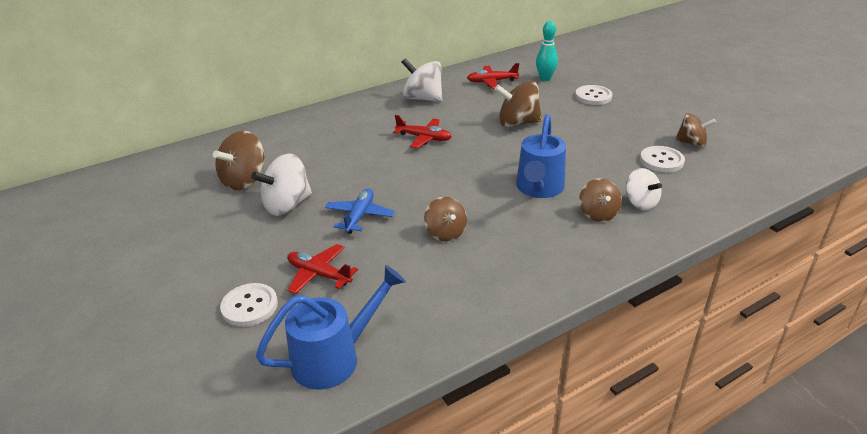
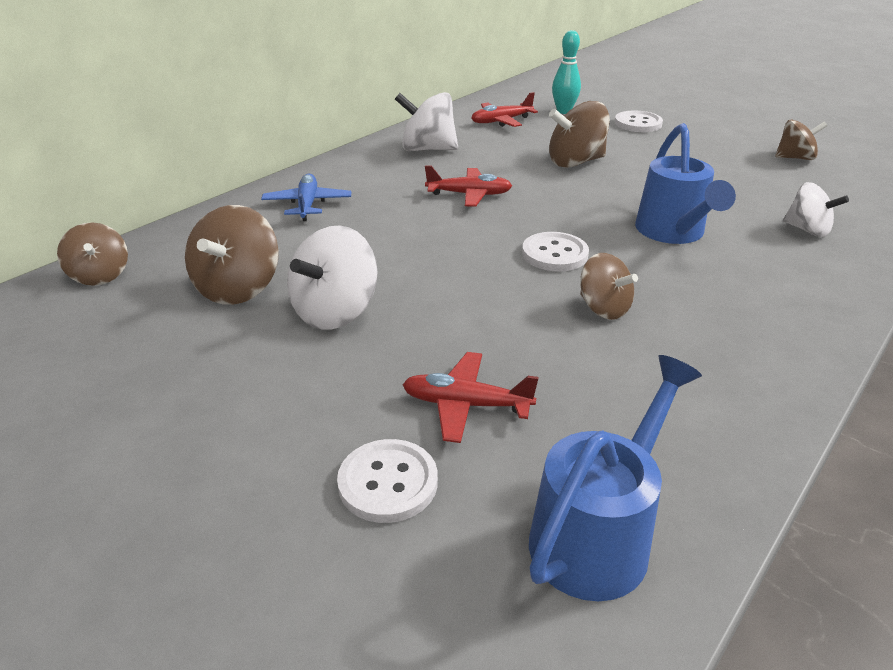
camera: 20 degrees left, 0 degrees up
(359, 216) = (461, 308): blue plane -> blue plane (307, 204)
(598, 214) = (772, 250): brown spinning top -> brown spinning top (100, 275)
(661, 160) = (782, 180): white button -> white button (554, 254)

